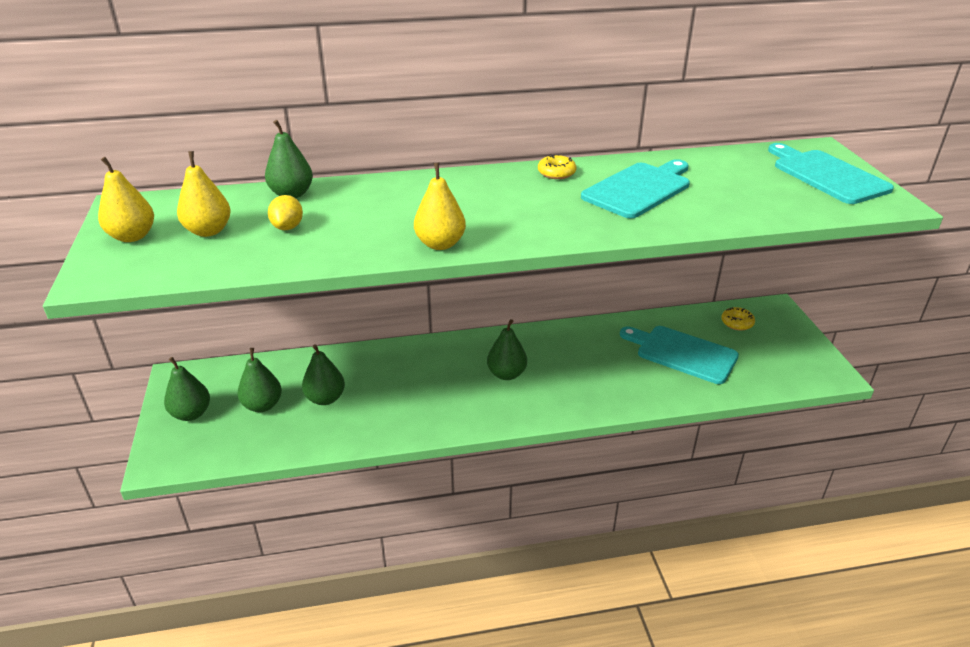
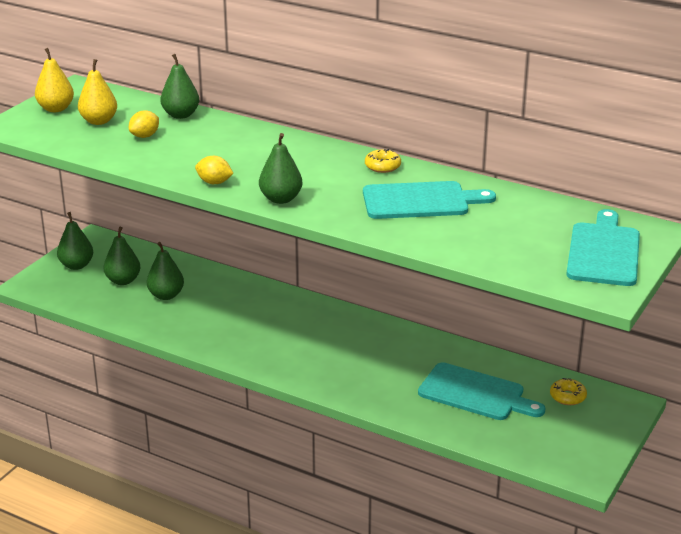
camera: 40 degrees right, 5 degrees down
(440, 244) = (214, 182): yellow pear -> yellow lemon
(506, 374) = (310, 340): green pear -> green pear (281, 199)
(682, 353) = (476, 393): turquoise cutting board -> turquoise cutting board turned 135 degrees clockwise

